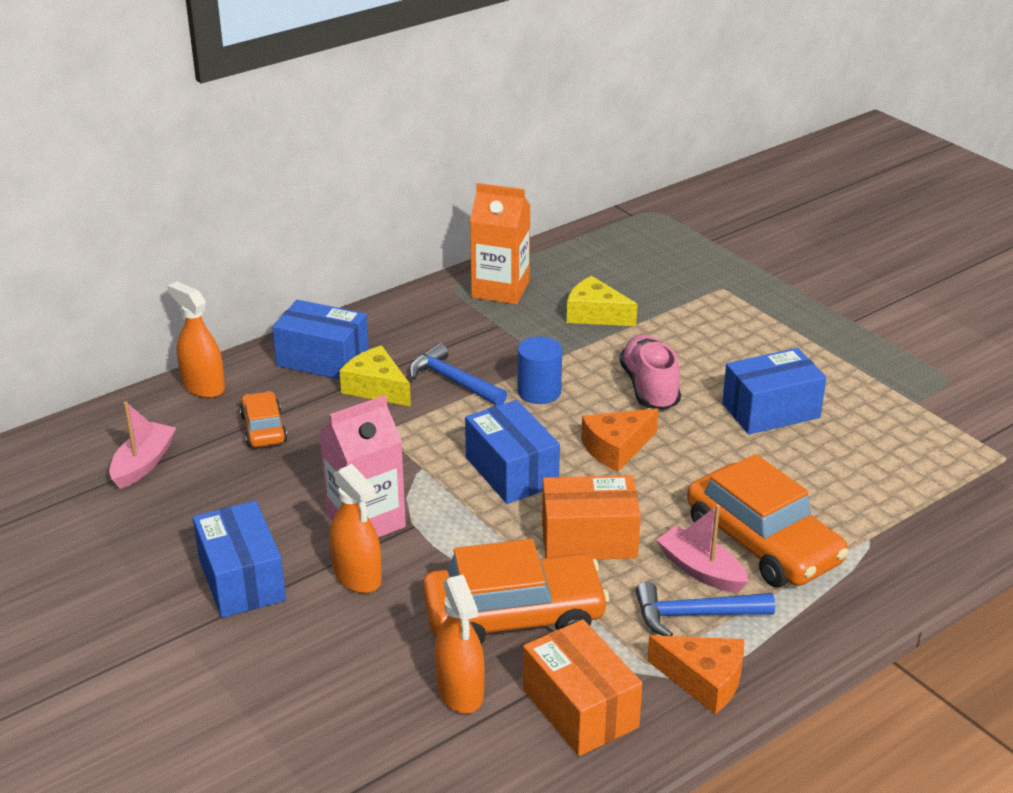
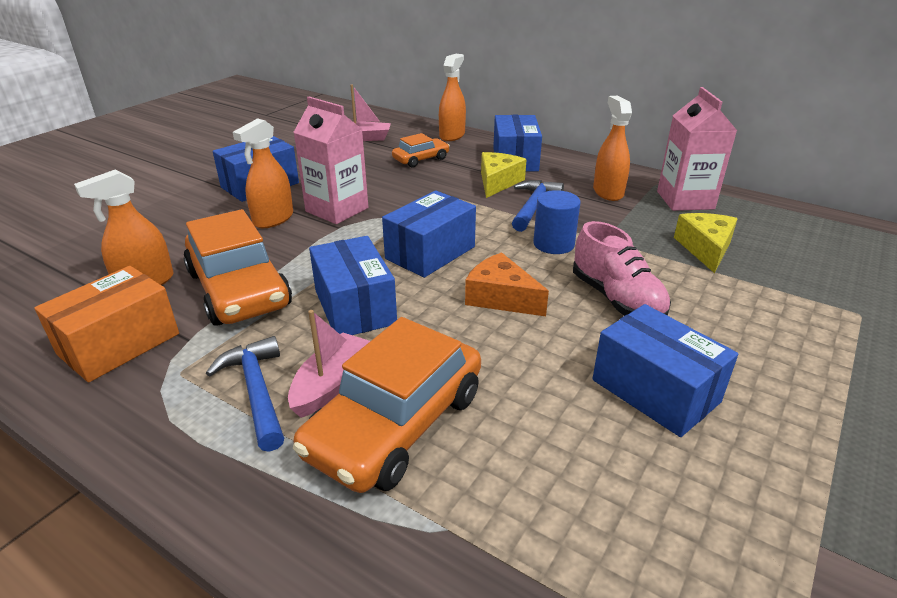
camera: 70 degrees right, 0 degrees up
(452, 326) = (608, 192): none -> orange spray bottle
(500, 289) = (685, 200): orange carton -> pink carton
(589, 539) = (355, 307): orange box -> blue box
(649, 388) = (616, 299): pink shoe -> pink shoe turned 90 degrees clockwise
(703, 680) = (154, 415): orange cheese -> none

